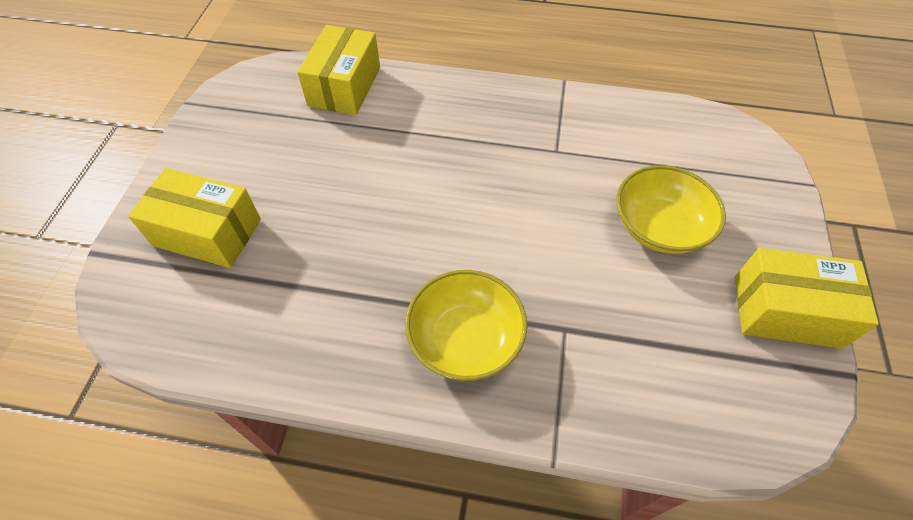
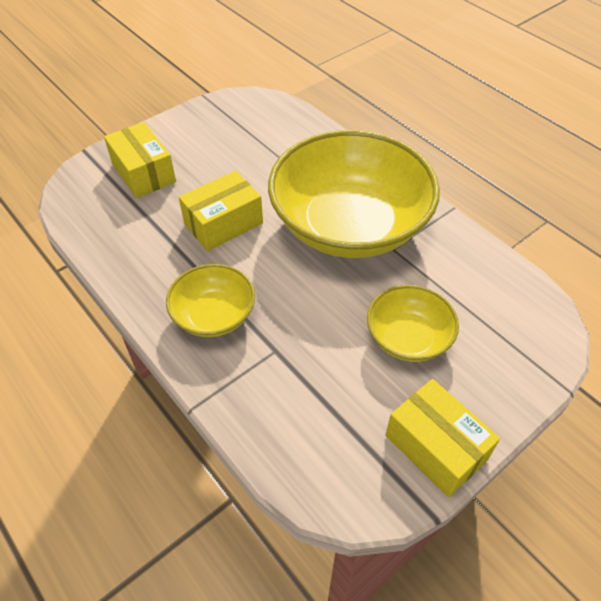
camera: 40 degrees right, 5 degrees down
(344, 86) = (300, 133): yellow box -> yellow box (223, 223)
(494, 152) = (349, 224): none -> yellow bowl

